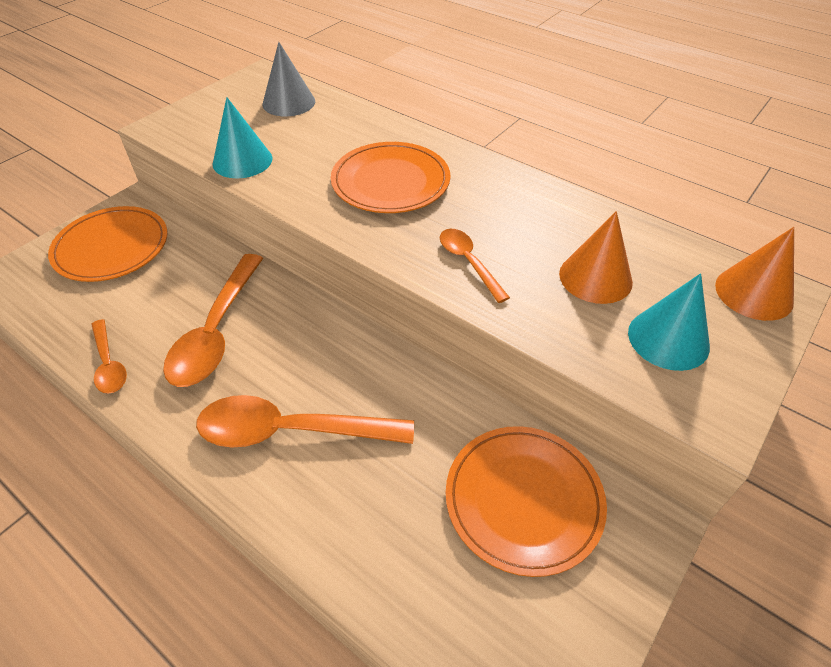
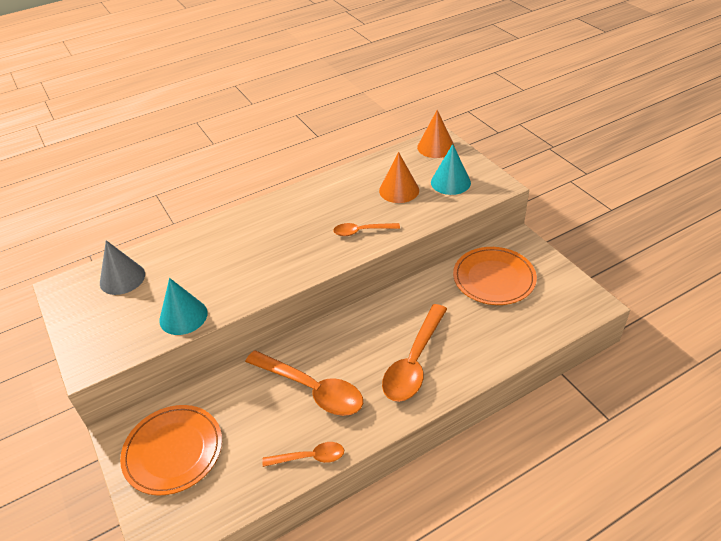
camera: 65 degrees left, 5 degrees down
(390, 182) = (265, 245): orange plate -> none

